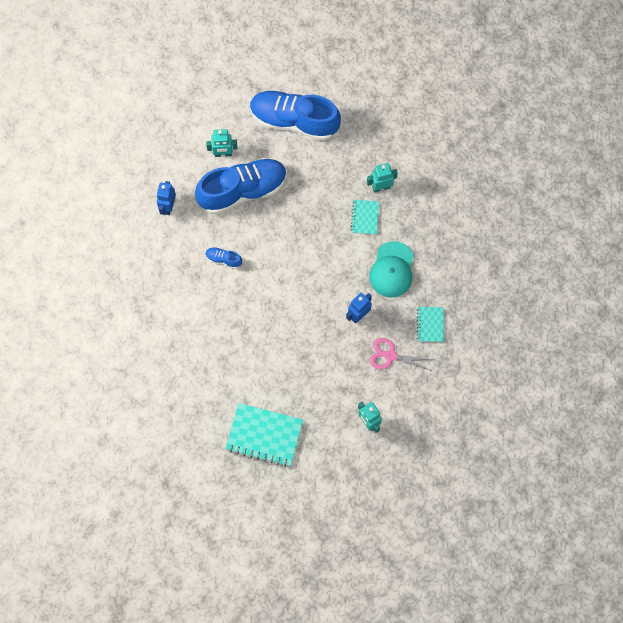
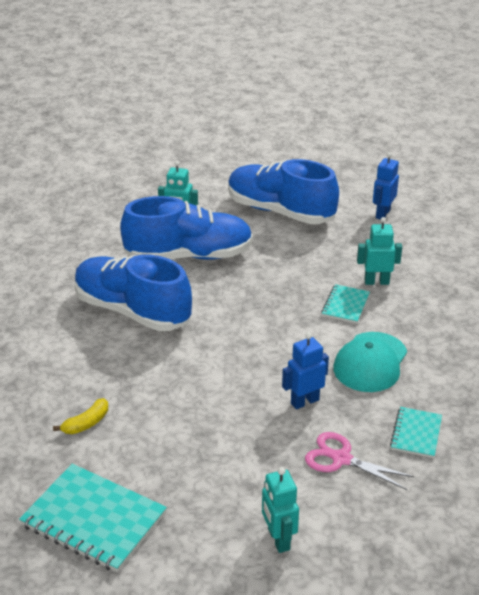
camera: 15 degrees right, 35 degrees down
(168, 207) = (86, 254): blue robot -> blue robot (382, 214)
(223, 259) = (132, 311): blue shoe -> blue shoe, size x2.50
(232, 367) = (86, 423): none -> yellow banana

